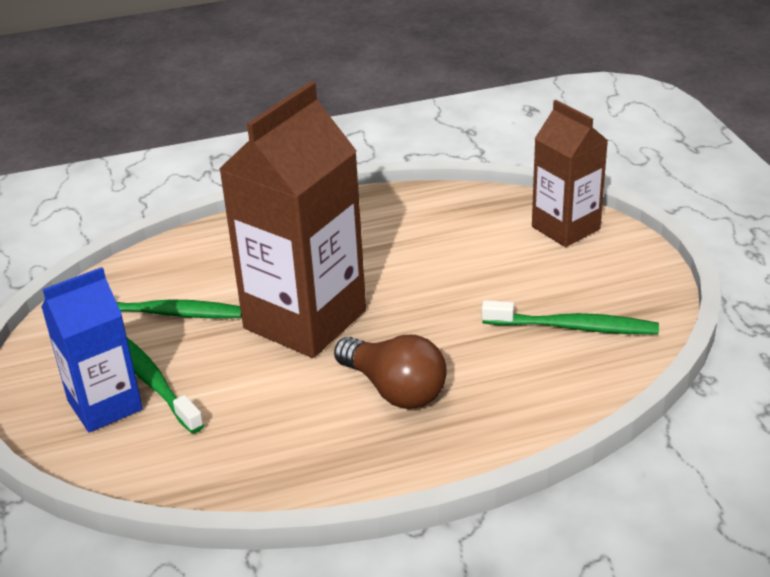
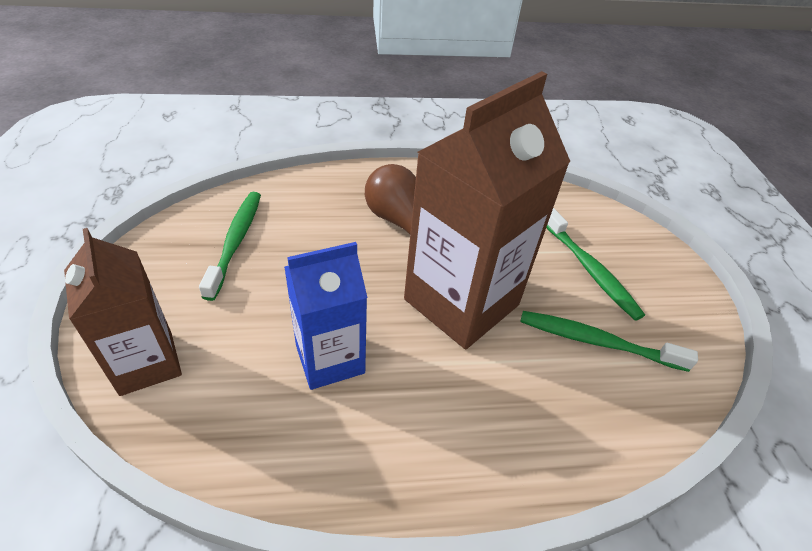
camera: 175 degrees left, 10 degrees up
(105, 405) = (621, 257): blue carton -> blue carton (330, 359)
(573, 327) = (235, 242): green toothbrush -> green toothbrush turned 75 degrees clockwise

